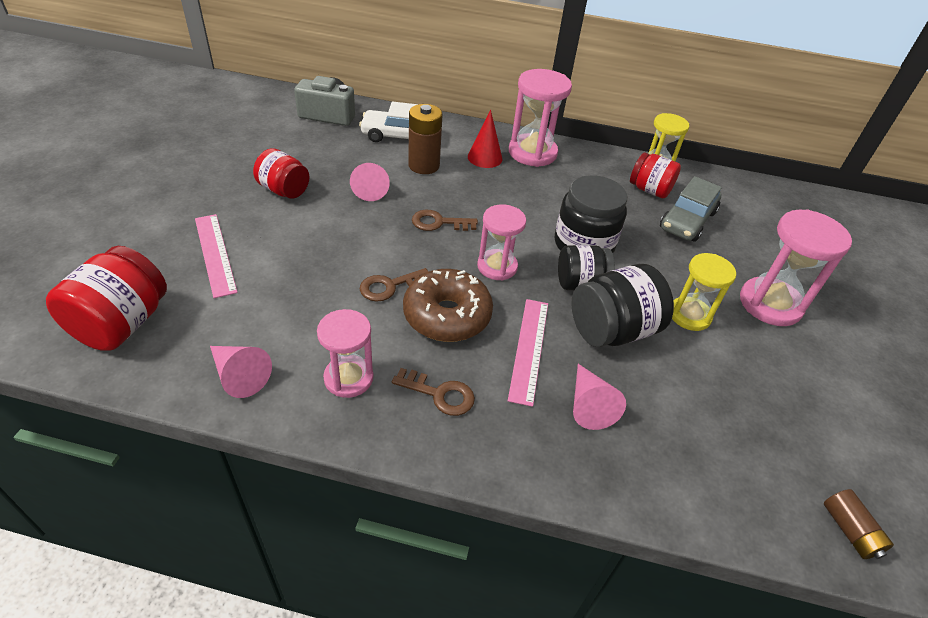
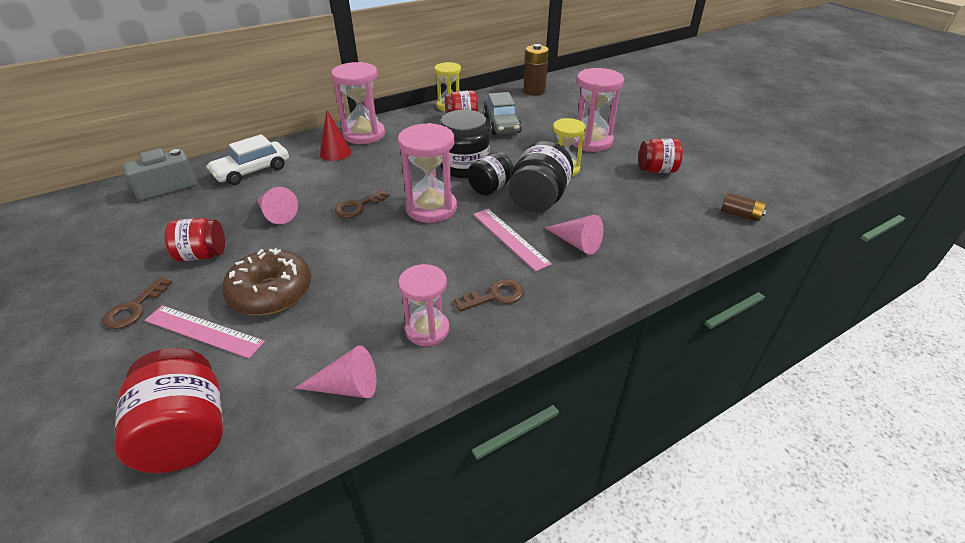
camera: 40 degrees left, 5 degrees down
(390, 286) = (378, 262): brown key -> brown key (135, 308)
(424, 165) = (297, 179): brown battery -> brown battery (534, 91)
(447, 315) = (439, 253): brown donut -> brown donut (271, 292)
(497, 266) = (431, 208): pink hourglass -> pink hourglass, size x1.50
(810, 393) = (656, 170): none -> red jar

